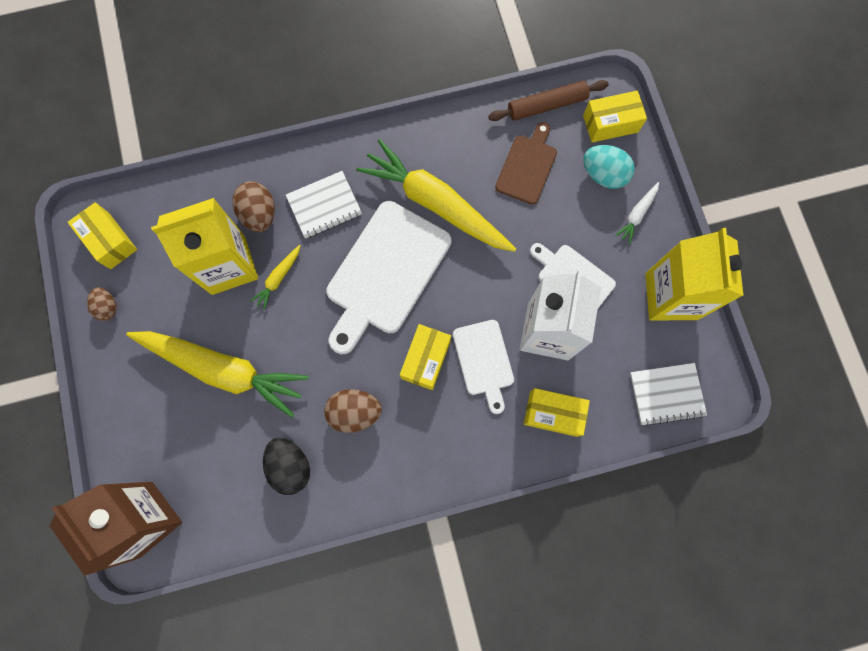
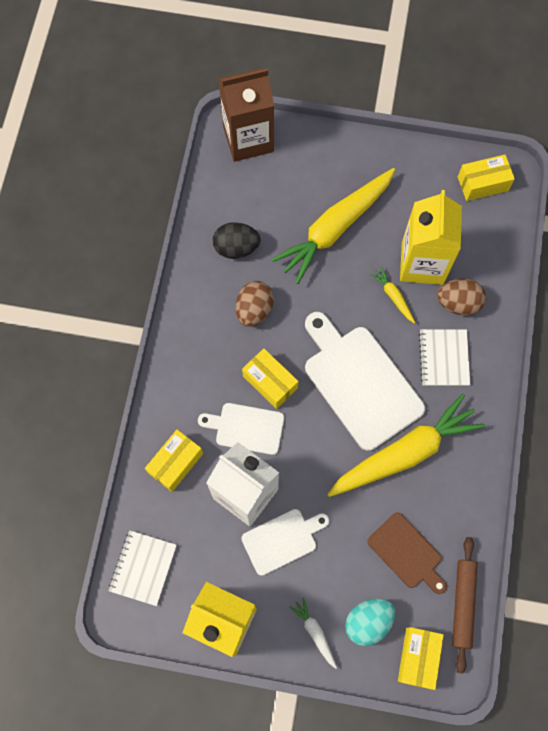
camera: 115 degrees right, 5 degrees down
(108, 307) = (425, 165): brown egg -> none

